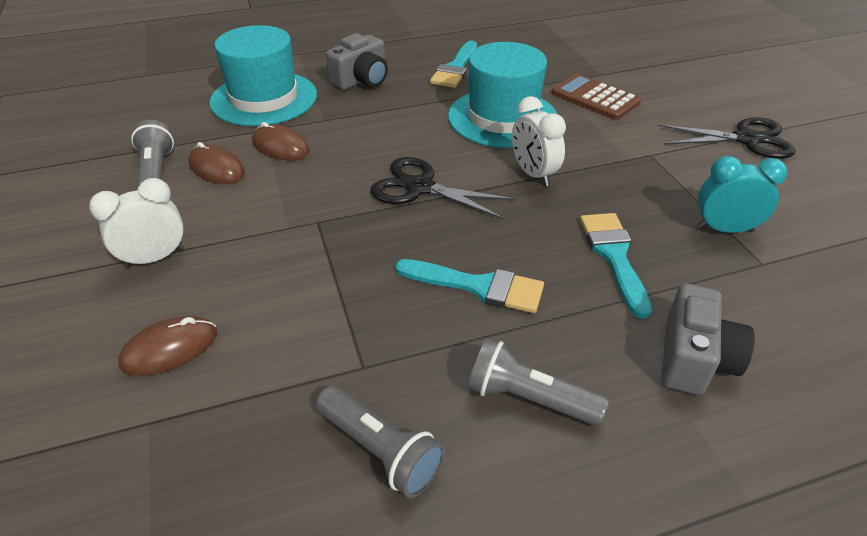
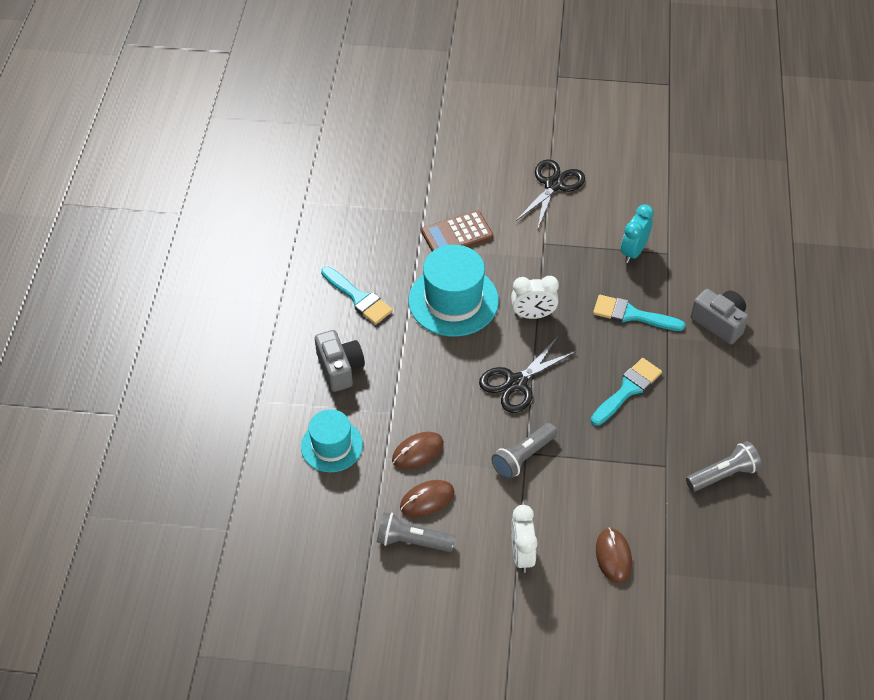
camera: 65 degrees left, 10 degrees up
(264, 98) = (331, 446): turquoise hat -> turquoise hat, size x0.63
(528, 398) = (716, 402): grey flashlight -> grey flashlight (523, 457)

